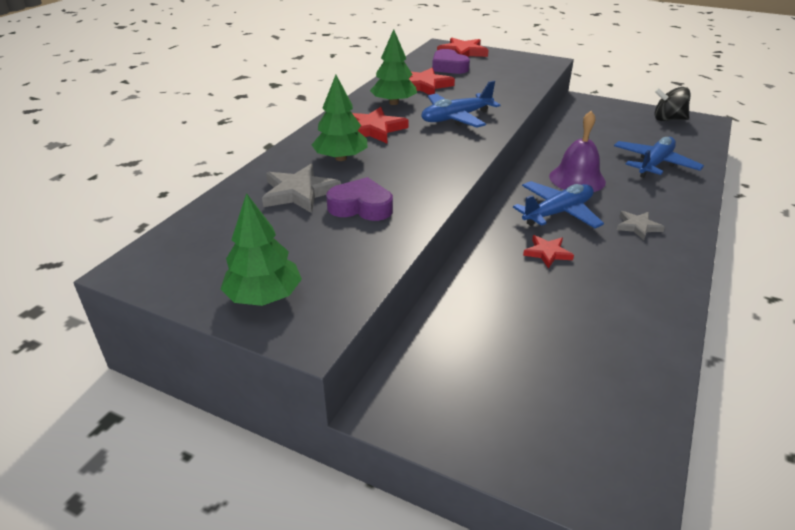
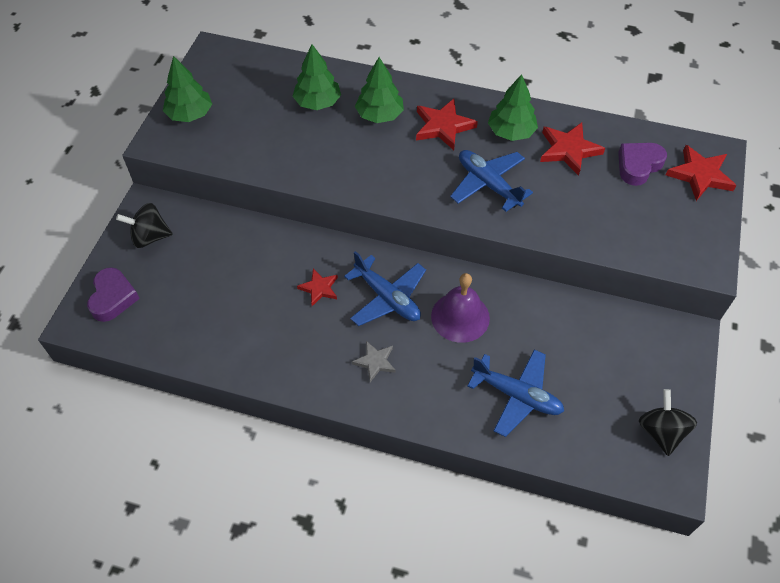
camera: 80 degrees right, 20 degrees up
(299, 192) = (317, 102): grey star -> green tree
(361, 207) = (302, 141): purple heart -> purple heart (113, 298)
(452, 403) = (150, 237): none -> black spinning top

